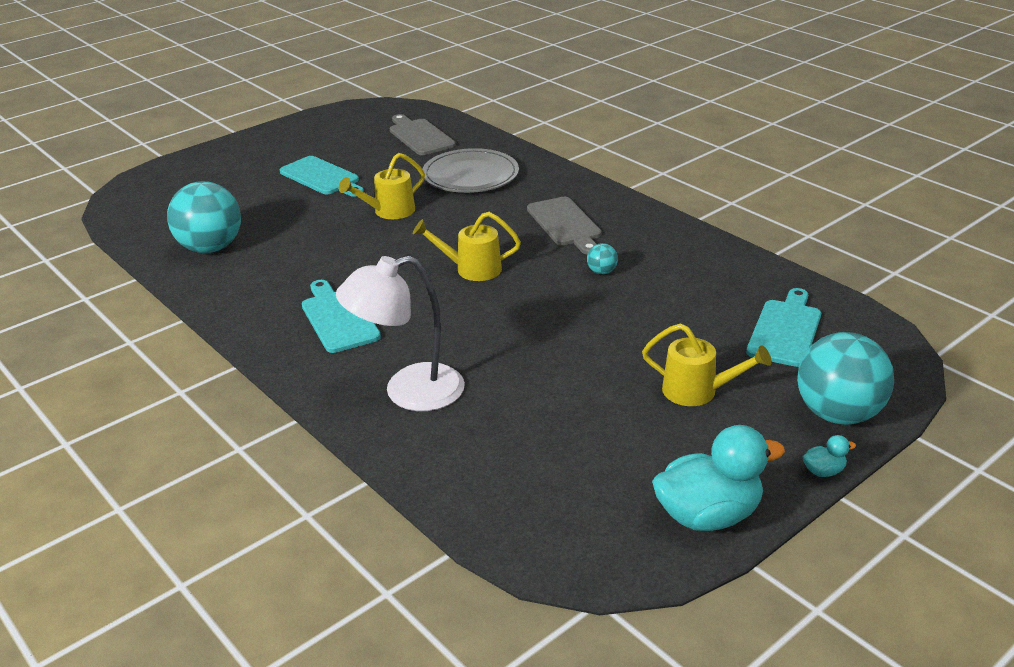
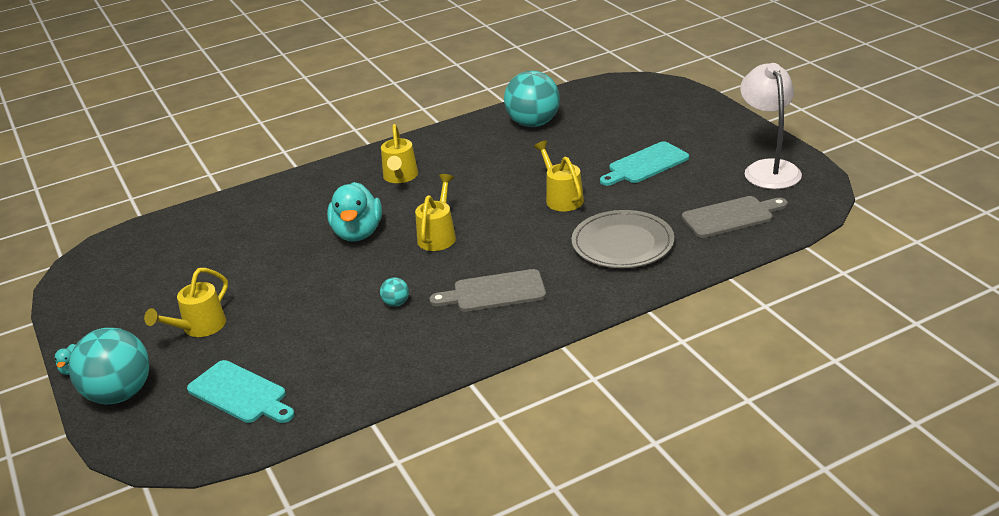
camera: 105 degrees right, 0 degrees up
(338, 318) = (400, 177): turquoise cutting board -> yellow watering can
(408, 392) = (292, 204): white lamp -> white lamp (768, 169)
(708, 515) = (82, 309): turquoise duck -> turquoise duck (358, 233)

